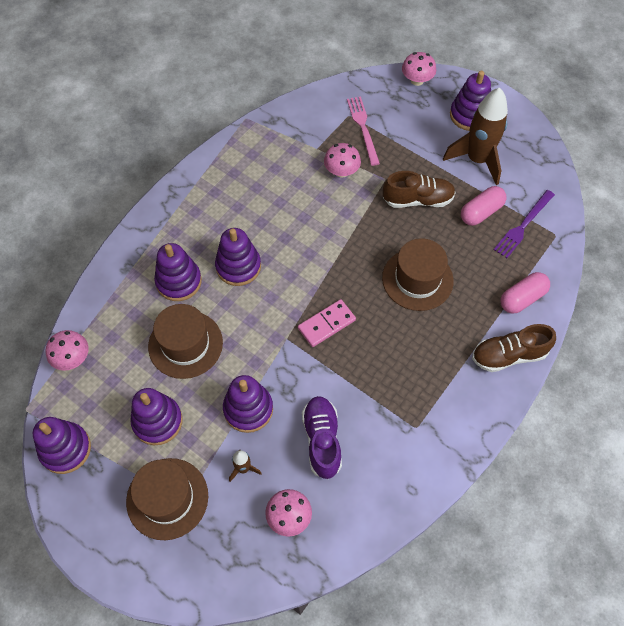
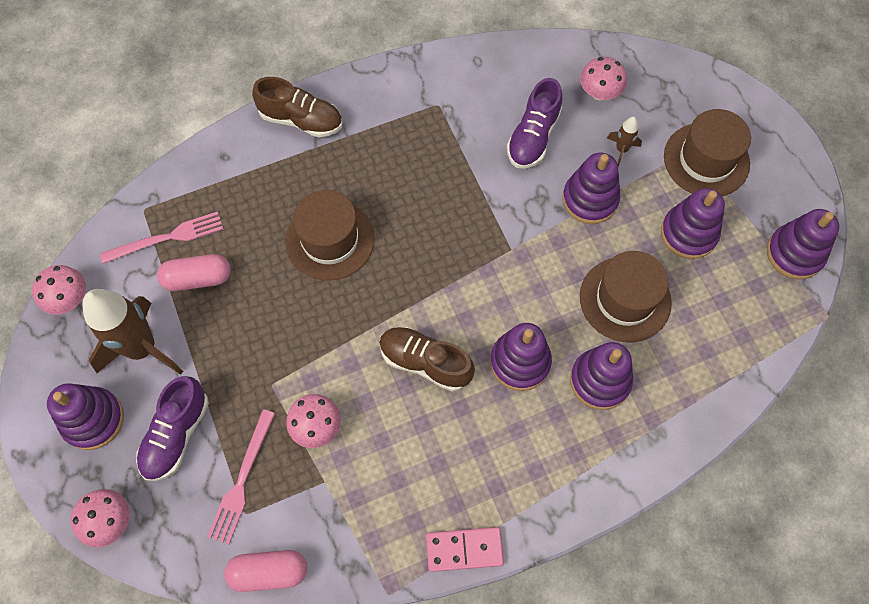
camera: 150 degrees left, 5 degrees up
(72, 358) = (760, 349): pink mushroom -> pink mushroom (69, 299)
(326, 324) = (460, 242): pink domino -> pink domino (464, 549)
(417, 130) = (176, 434): none -> purple shoe
(417, 200) = (255, 334): brown shoe -> brown shoe (425, 362)
(522, 298) = (240, 164): pink capsule -> pink capsule (269, 572)
(523, 225) = (167, 238): purple fork -> pink fork

